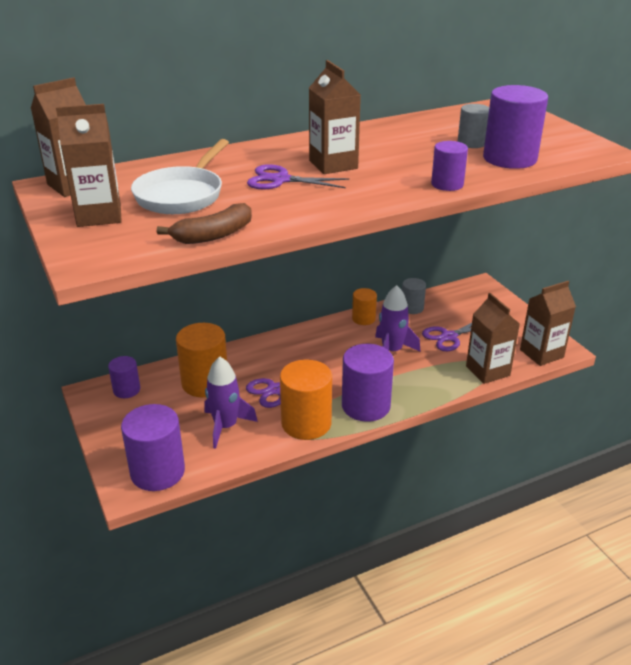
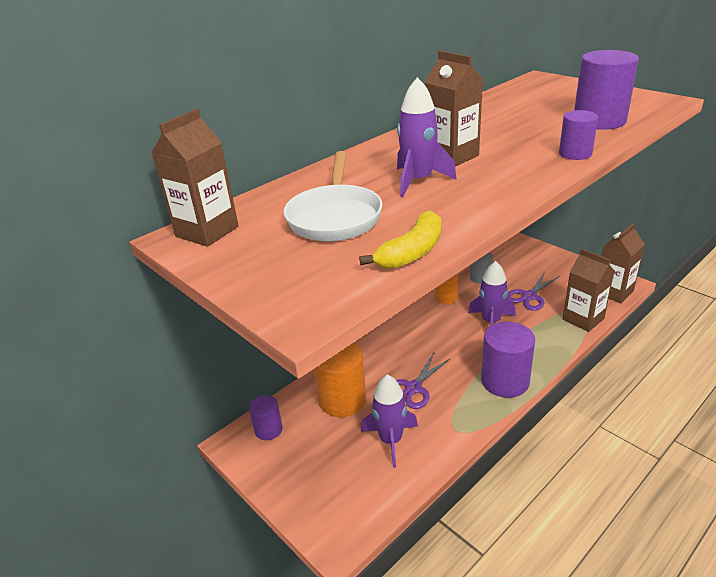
camera: 15 degrees left, 0 degrees up
(99, 215) = (266, 258): brown carton -> none
(157, 472) = (354, 511): purple cylinder -> none
(213, 235) = (412, 252): brown banana -> yellow banana
(280, 180) = (418, 181): purple scissors -> purple rocket
(306, 423) = (464, 414): orange cylinder -> none
(471, 143) = (551, 114): grey cylinder -> none

